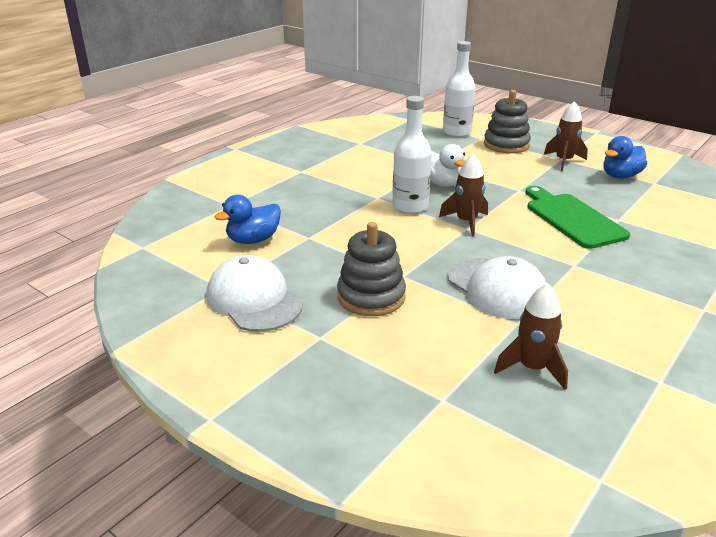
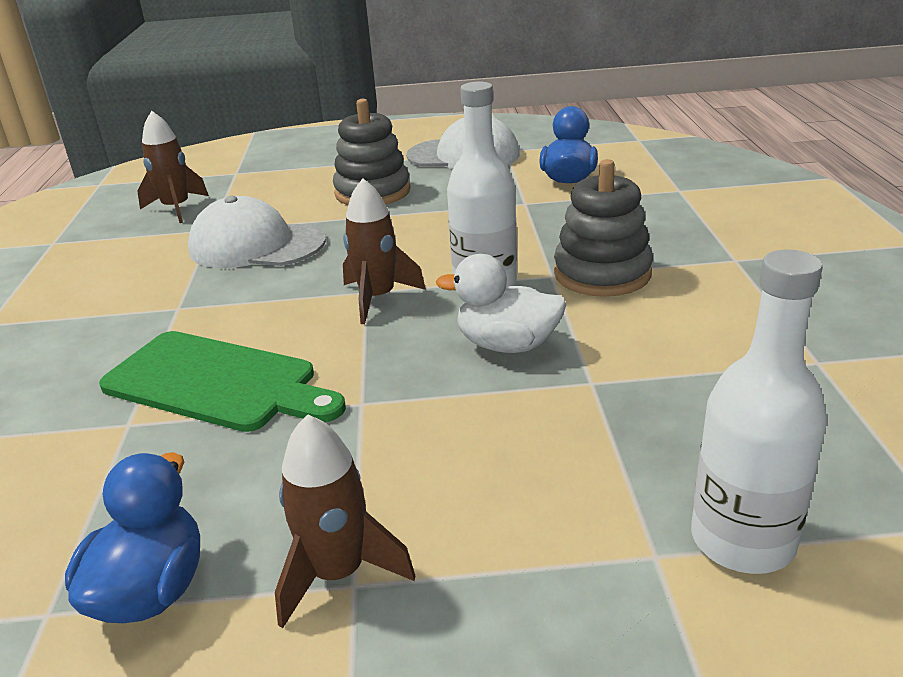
camera: 140 degrees right, 0 degrees up
(506, 145) = (552, 562): grey stacking toy -> grey stacking toy (602, 274)

